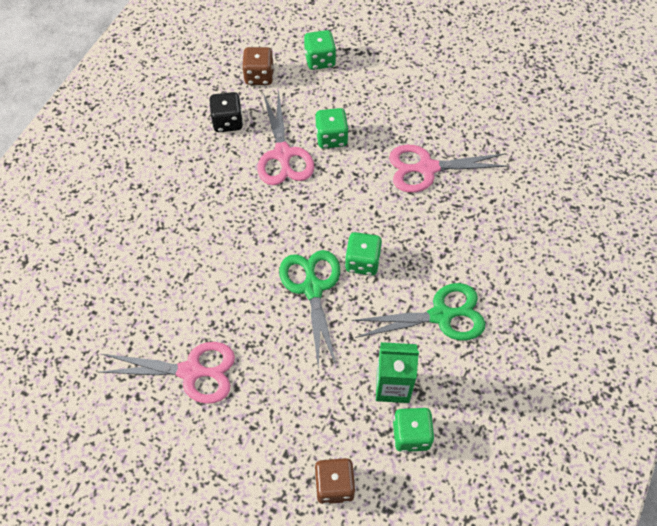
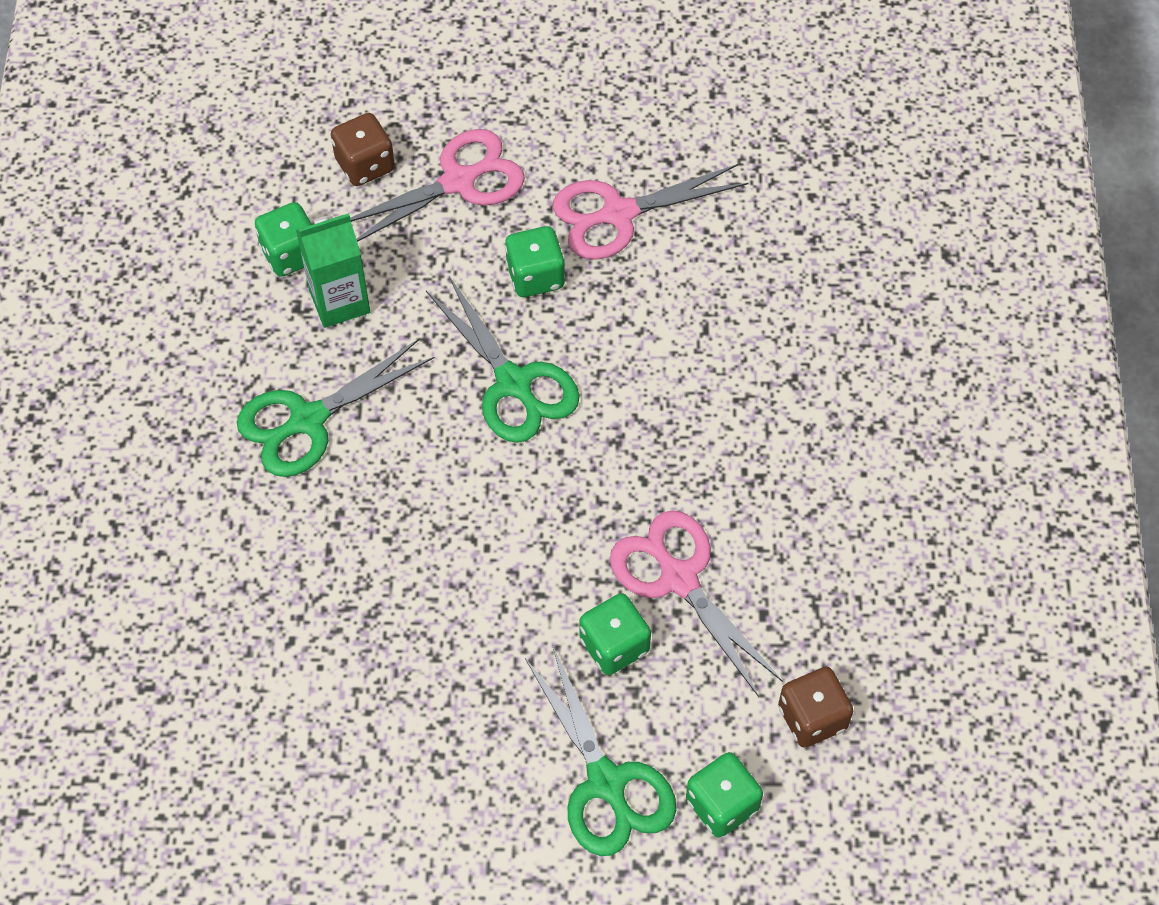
camera: 155 degrees right, 0 degrees up
(227, 122) = (808, 600): black dice -> none
(362, 262) = (459, 452): green dice -> green dice (535, 276)
(366, 86) = (606, 782): none -> green scissors
(427, 168) = (423, 656): pink scissors -> pink scissors (458, 181)

